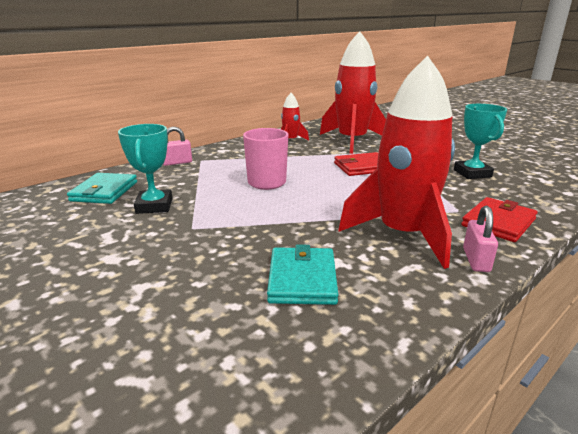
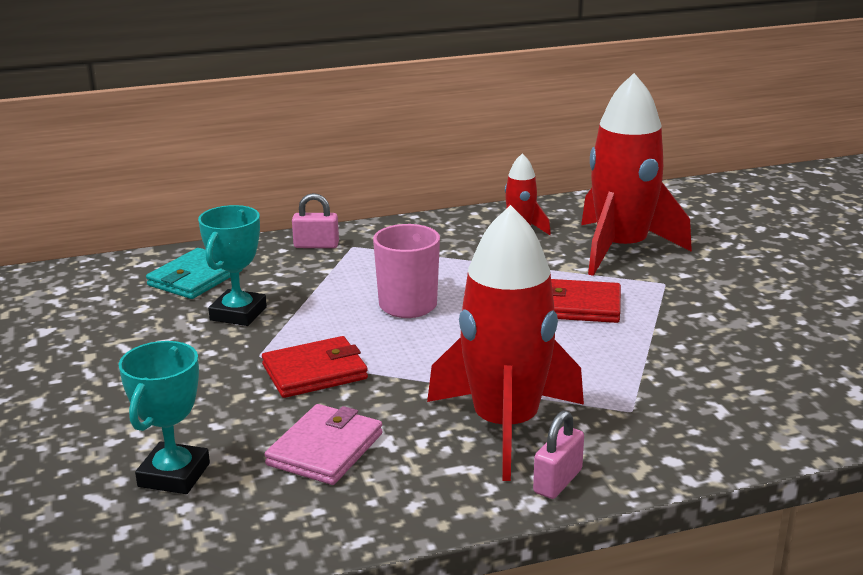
camera: 25 degrees right, 0 degrees up
(302, 279) = (325, 449): turquoise wallet -> pink wallet
(472, 173) = (745, 353): turquoise trophy -> turquoise trophy (174, 475)
(498, 222) = (664, 441): red wallet -> red wallet (315, 372)

